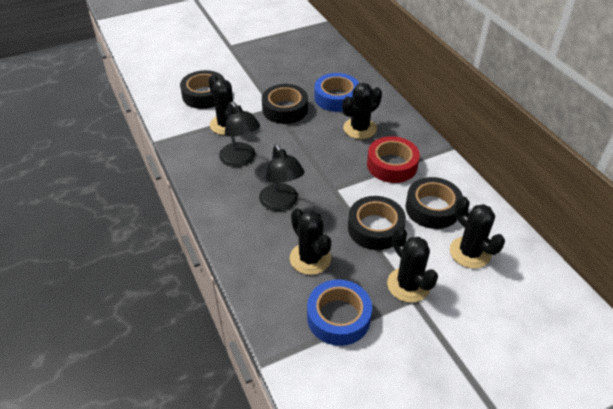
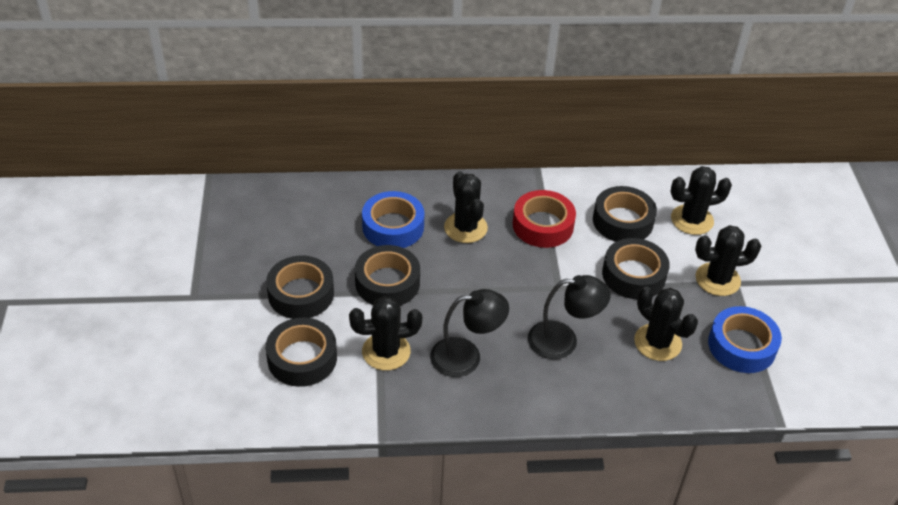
camera: 70 degrees left, 0 degrees up
(254, 80) = (301, 294): none -> black tape
(310, 258) = (657, 342): black cactus -> black cactus turned 60 degrees clockwise

